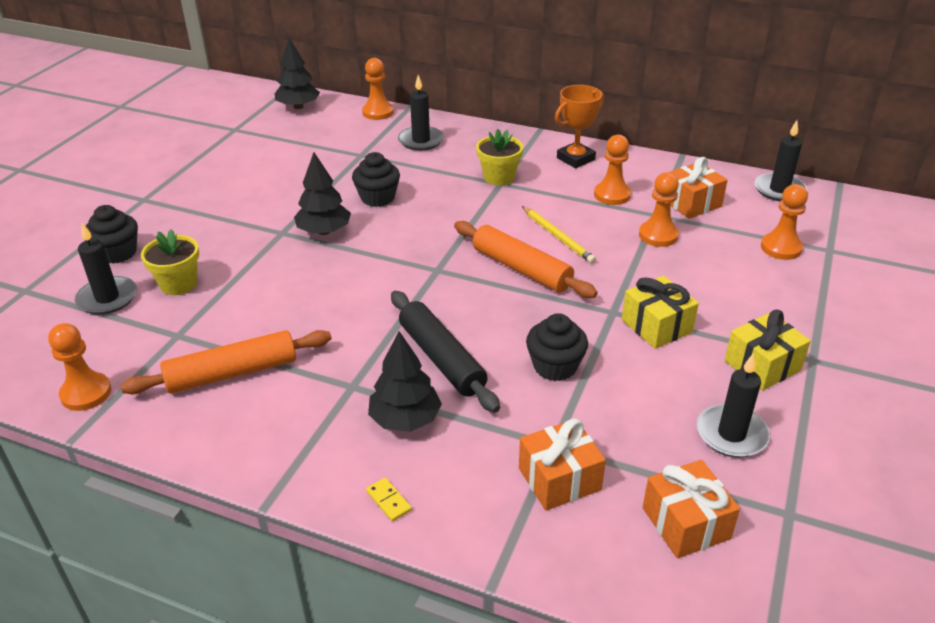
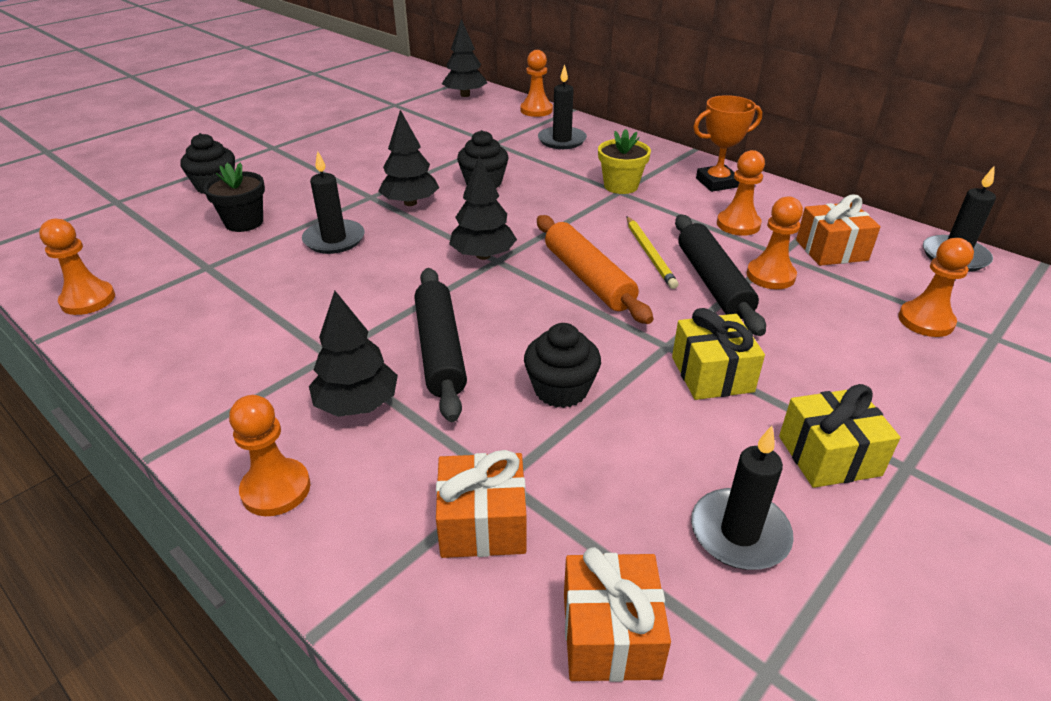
camera: 20 degrees right, 0 degrees up
(107, 298) = (175, 222): black candle -> black candle (334, 239)
(178, 284) = (244, 222): yellow flower pot -> black flower pot
(232, 373) = (226, 313): orange rolling pin -> none
(389, 501) = (276, 489): yellow domino -> orange pawn
(422, 268) = (483, 255): none -> black tree
(619, 251) = (713, 282): none -> black rolling pin

